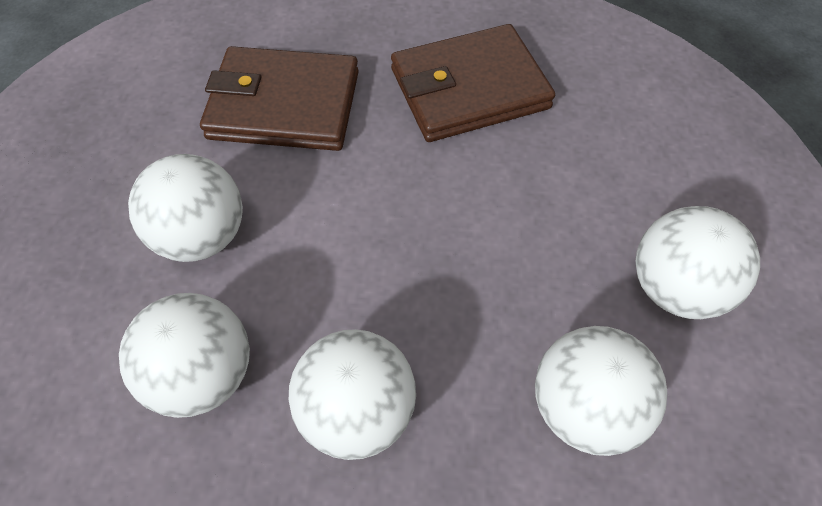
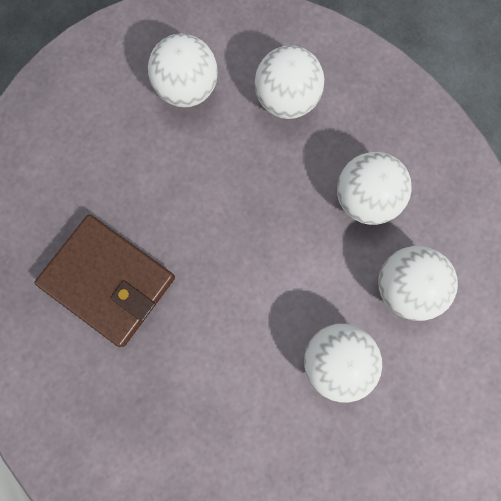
camera: 125 degrees left, 20 degrees up
(284, 105) = (205, 396): brown wallet -> none

